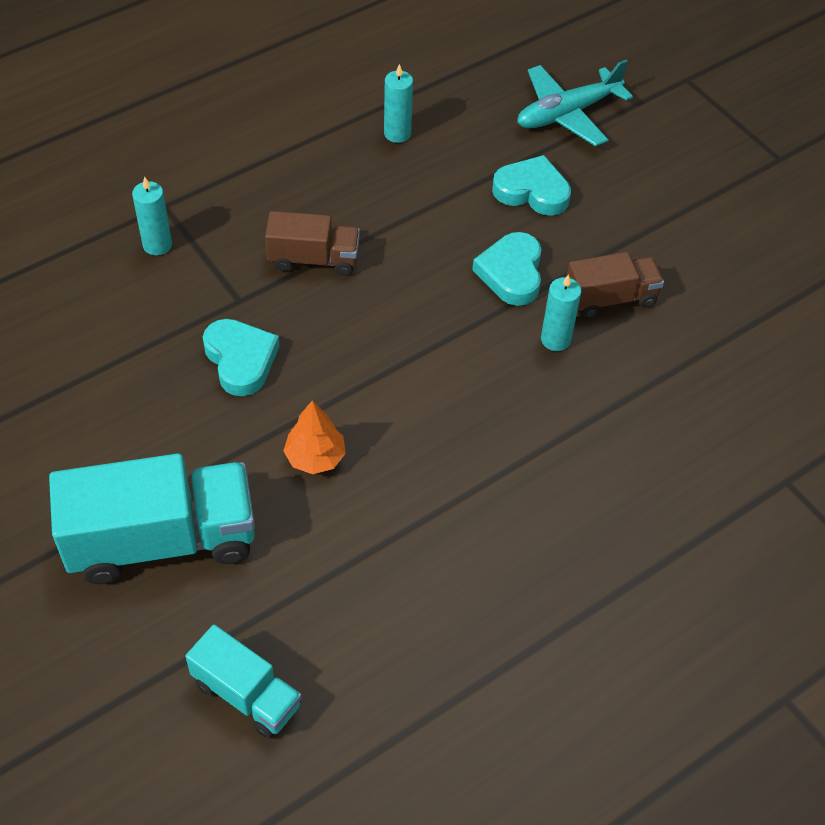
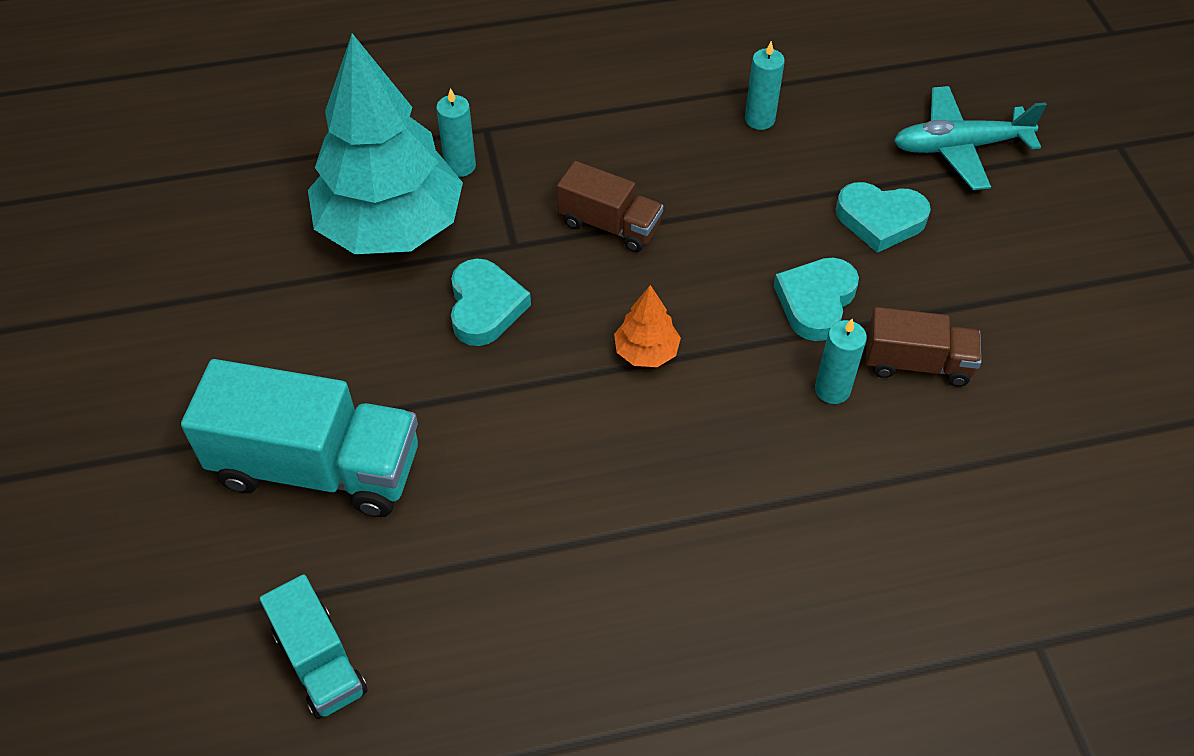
camera: 25 degrees right, 0 degrees up
(121, 316) = (391, 227): none -> turquoise tree
(315, 457) = (511, 433): orange tree -> orange tree (646, 352)
(532, 191) = (880, 220): turquoise heart -> turquoise heart turned 150 degrees clockwise

